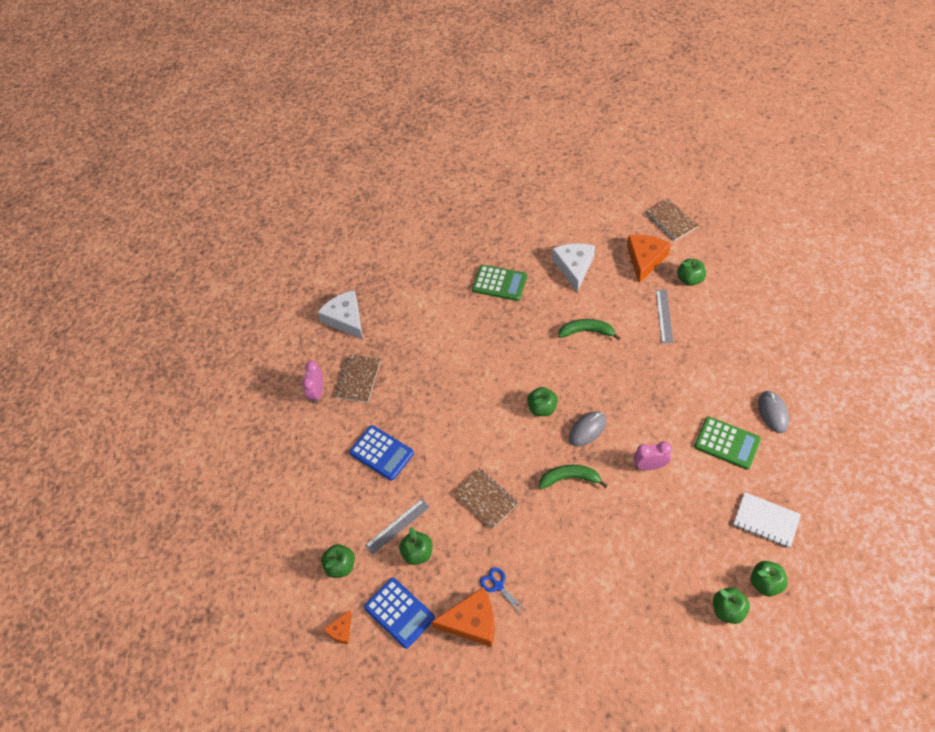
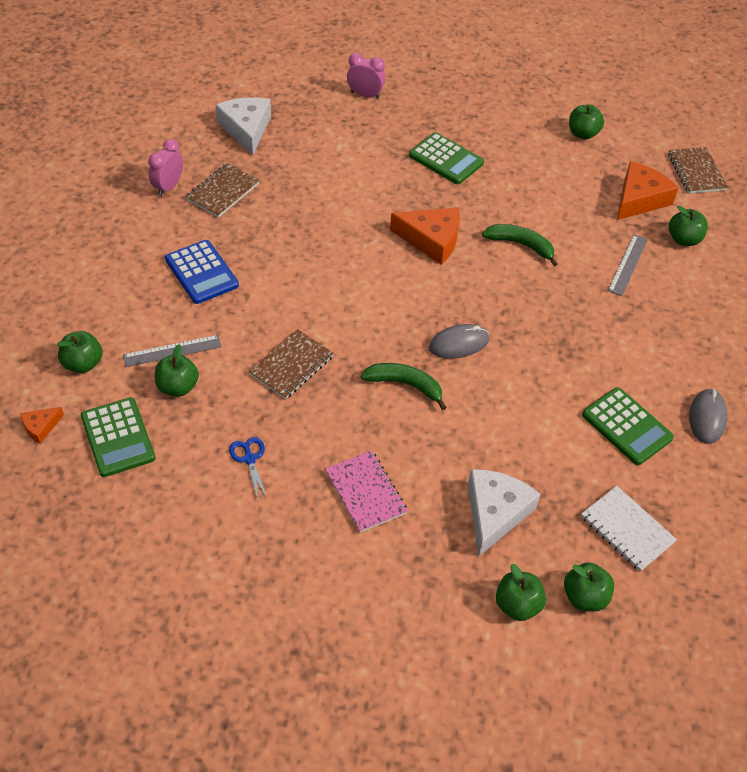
camera: 15 degrees right, 5 degrees down
(399, 612) = (118, 437): blue calculator -> green calculator
(472, 622) = (195, 482): orange cheese -> orange cheese (431, 240)
(485, 499) = (291, 365): brown notebook -> brown notebook turned 60 degrees clockwise
(542, 408) = (417, 301): green apple -> green apple (582, 134)
(574, 267) = (546, 175): white cheese -> white cheese (495, 513)
(588, 574) = (365, 492): none -> pink notebook
(649, 466) = (512, 411): pink clock -> pink clock (365, 95)

